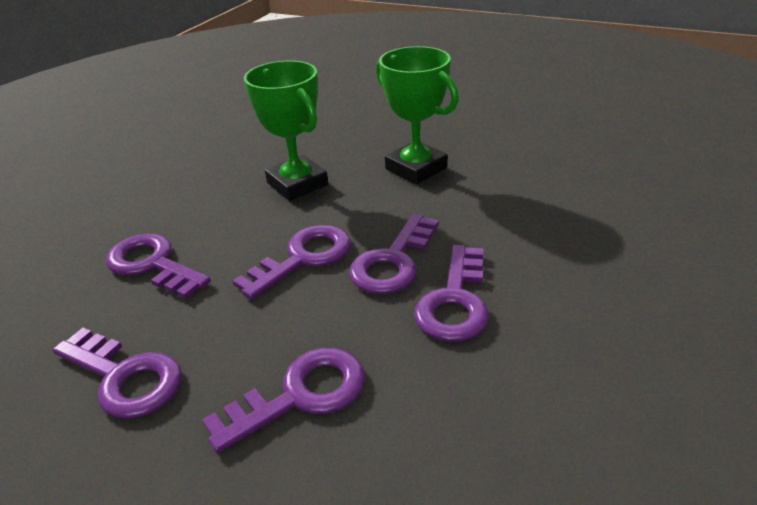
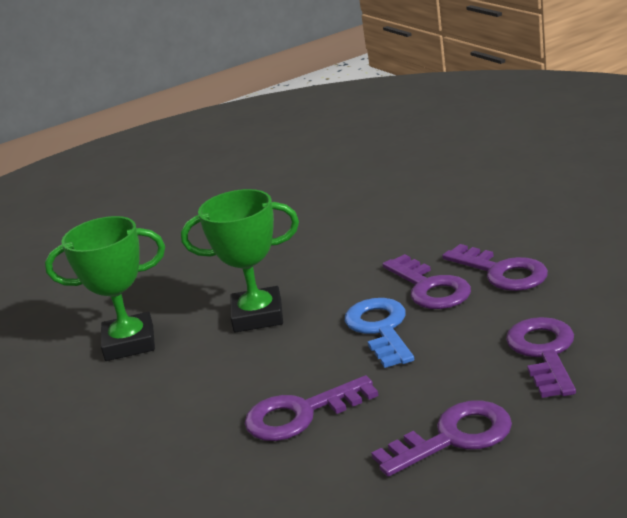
camera: 55 degrees left, 10 degrees down
(303, 258) = (380, 329): purple key -> blue key
(416, 168) = (309, 252): green trophy -> green trophy (129, 343)

